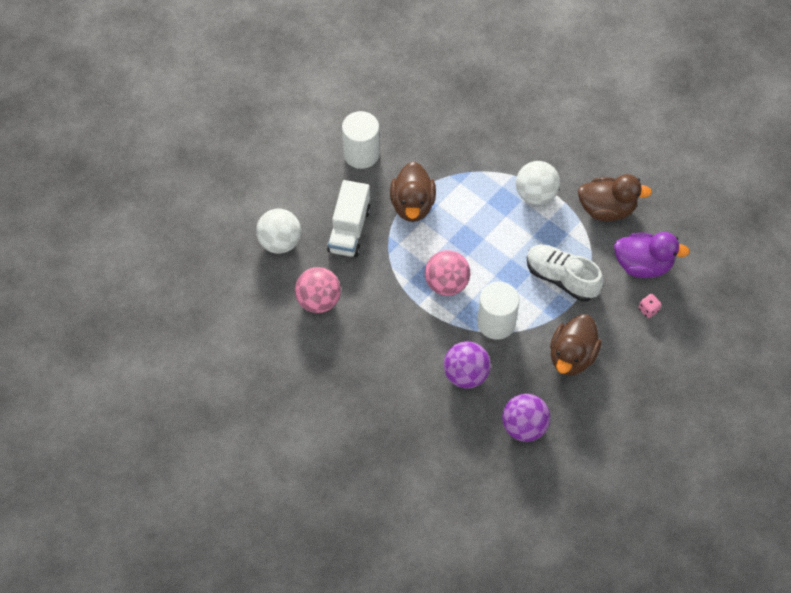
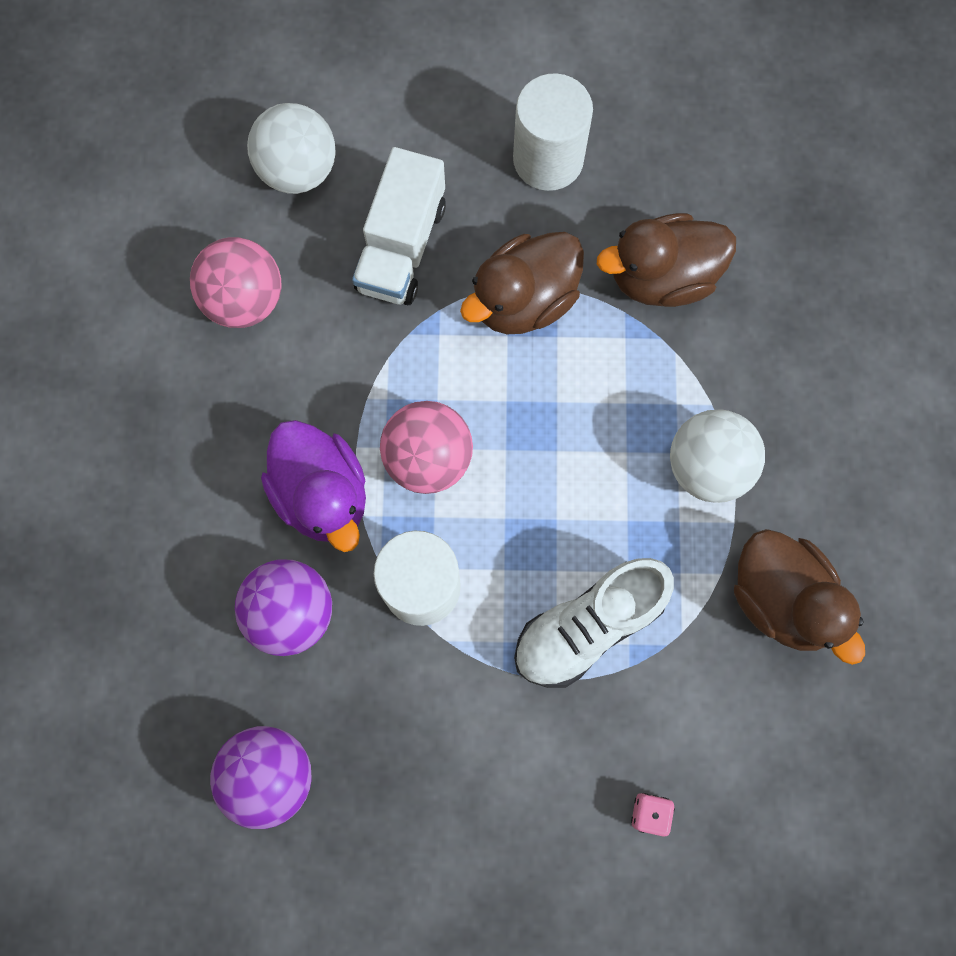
camera: 50 degrees right, 15 degrees up
(349, 230) = (401, 246): white truck -> white truck turned 45 degrees counterclockwise
(561, 278) = (588, 626): white shoe -> white shoe turned 120 degrees counterclockwise
(572, 356) = (458, 754): brown duck -> brown duck (662, 277)
(643, 265) = (727, 739): purple duck -> purple duck (322, 494)

